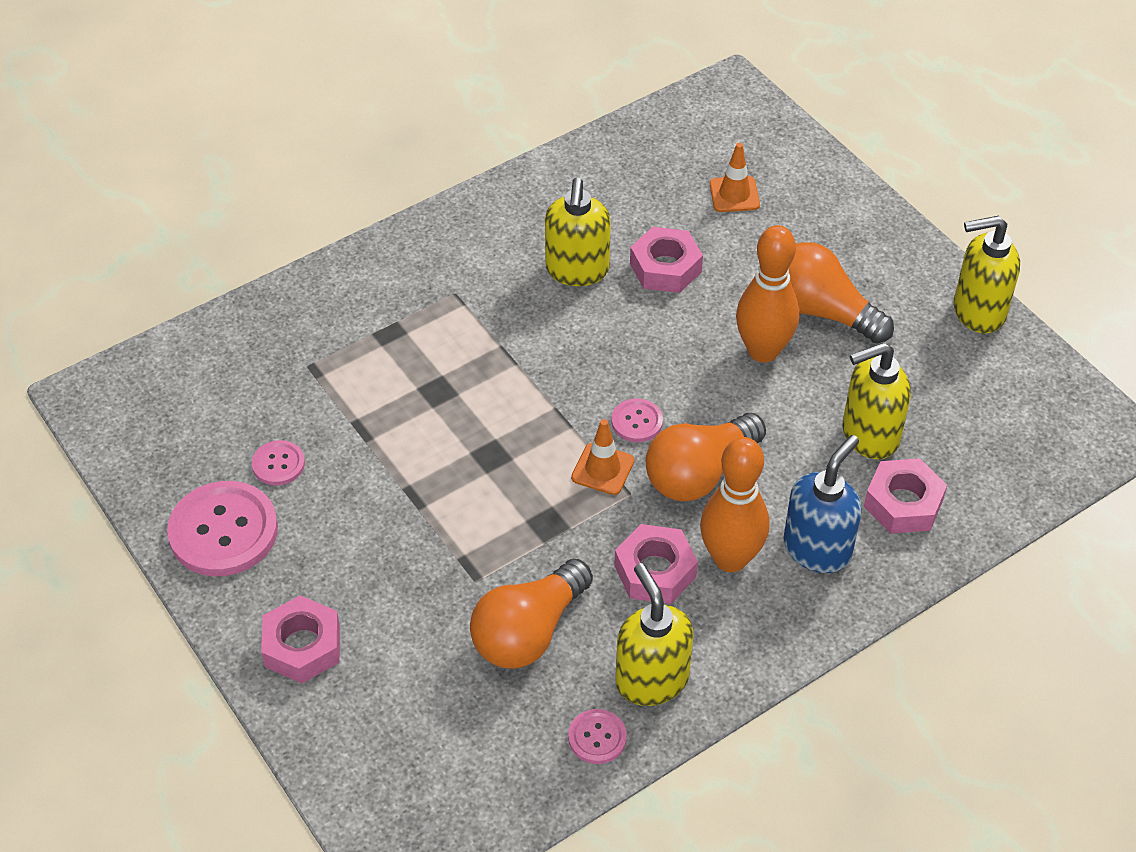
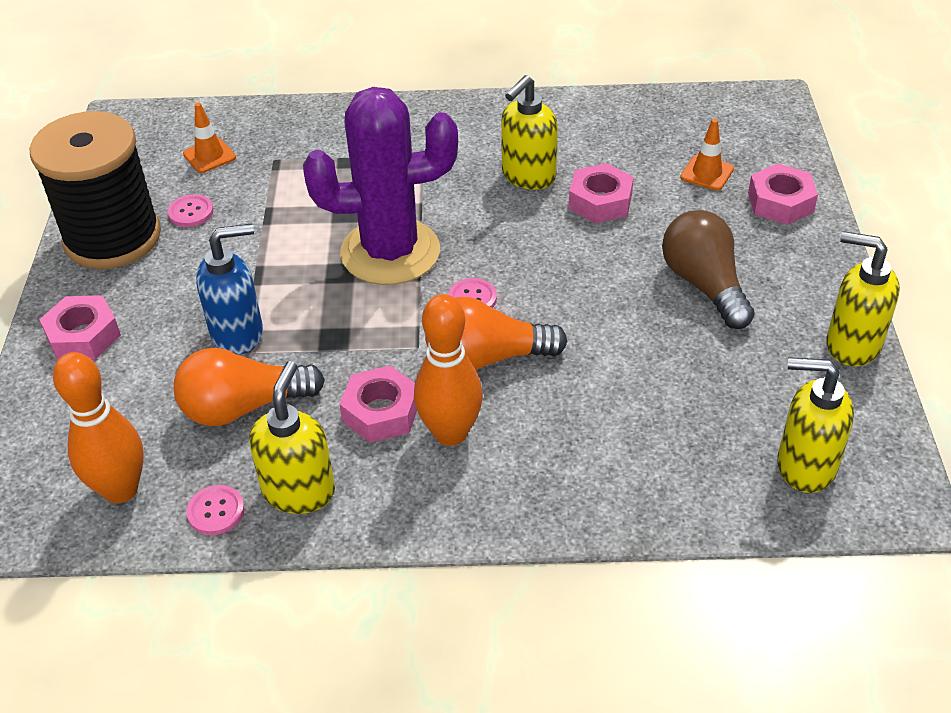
camera: 35 degrees right, 5 degrees down
(223, 531) = (112, 238): pink button -> black spool
(519, 411) = (390, 252): none -> purple cactus
(602, 469) = (413, 319): orange traffic cone -> orange traffic cone (209, 156)
(763, 351) = (625, 293): orange bowling pin -> orange bowling pin (121, 489)
(817, 548) = (531, 462): blue soap dispenser -> blue soap dispenser (238, 333)
(821, 311) = (704, 285): orange light bulb -> brown light bulb
(869, 435) = (659, 396): yellow soap dispenser -> yellow soap dispenser (805, 466)
(903, 503) = (641, 464): pink nut -> pink nut (780, 202)

